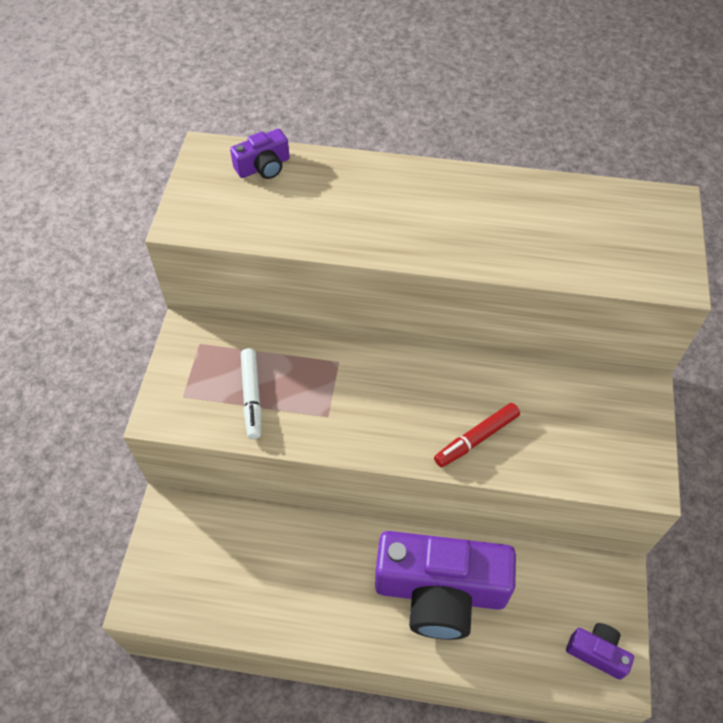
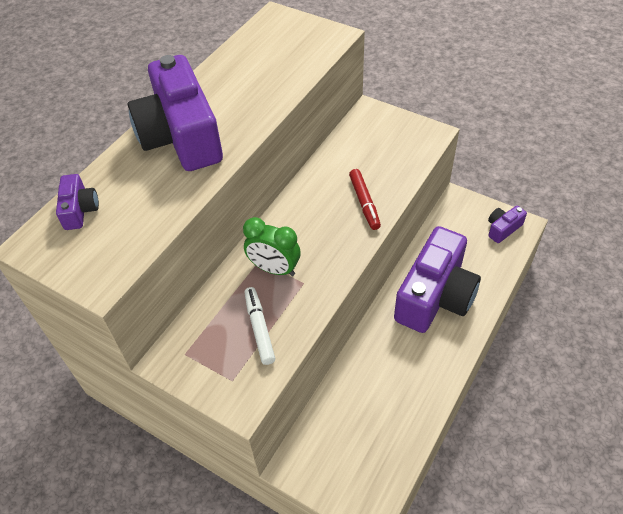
camera: 65 degrees left, 5 degrees down
(252, 396) = (259, 328): white marker -> white marker turned 120 degrees counterclockwise
(334, 380) = (274, 269): none -> green clock
(403, 200) = (181, 136): none -> purple camera

